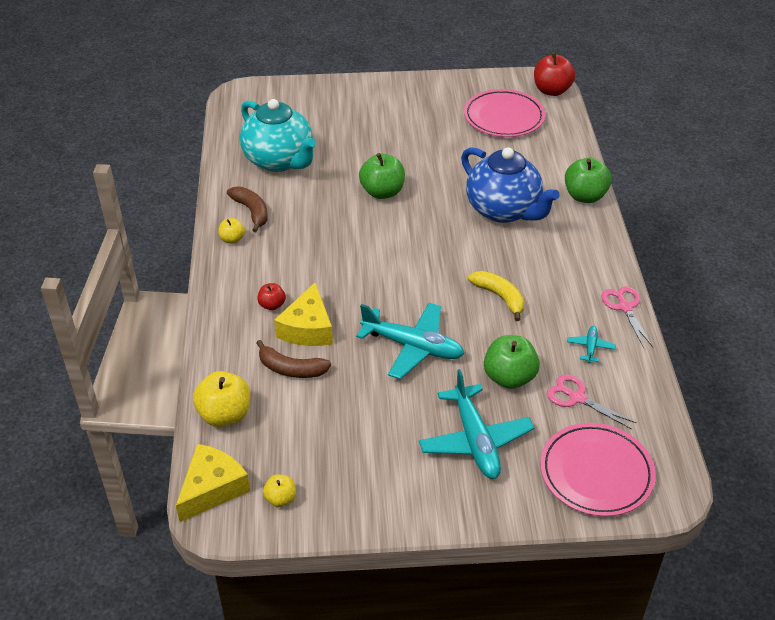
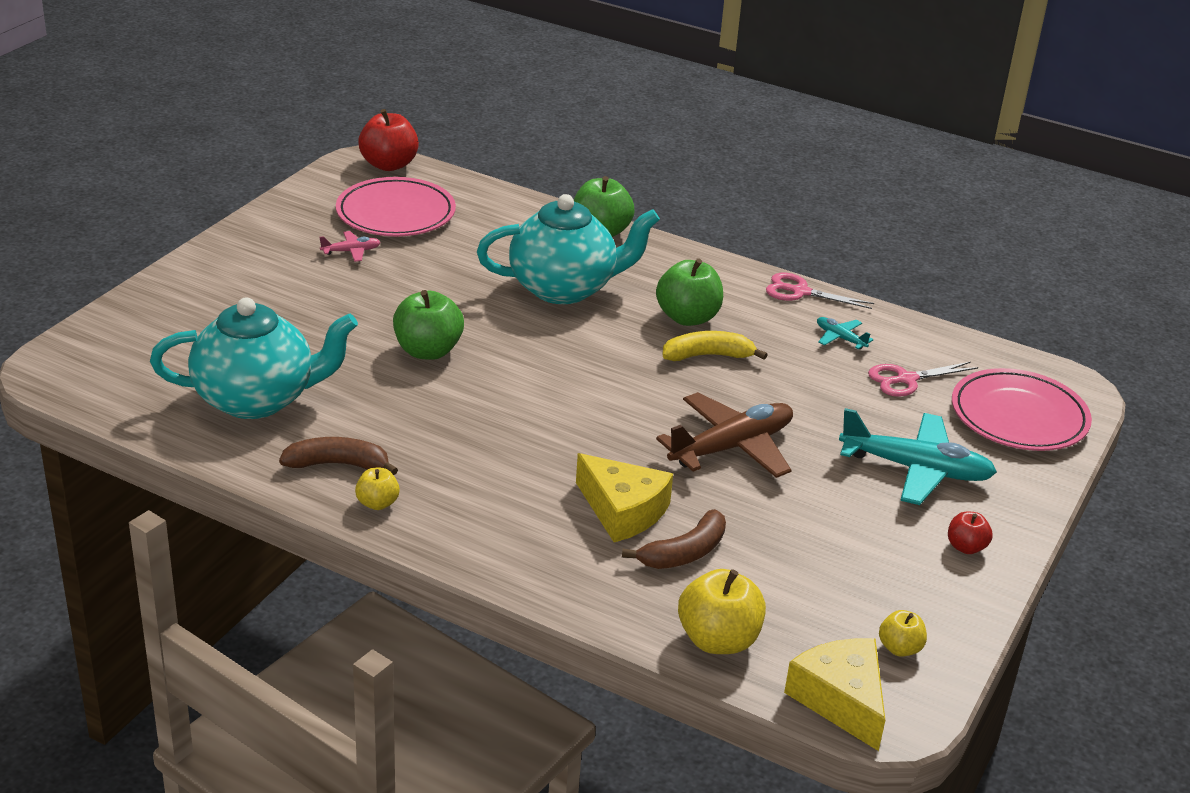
camera: 60 degrees left, 10 degrees down
(272, 305) = (549, 521): red apple -> red apple (966, 547)
(413, 347) = (731, 447): turquoise plane -> brown plane
(446, 122) = (351, 251): none -> pink plane
(504, 210) = (564, 288): blue teapot -> turquoise teapot
(509, 377) = (840, 406): green apple -> green apple (687, 317)

